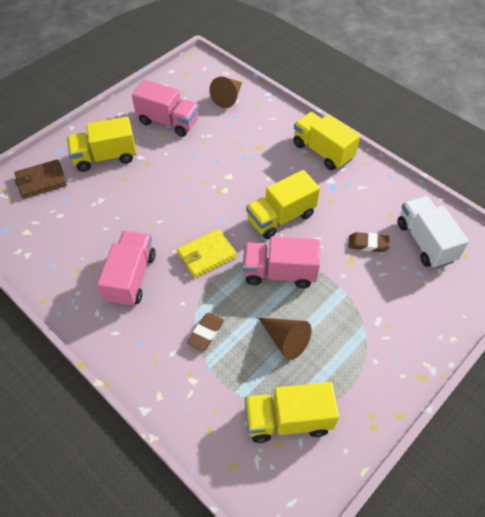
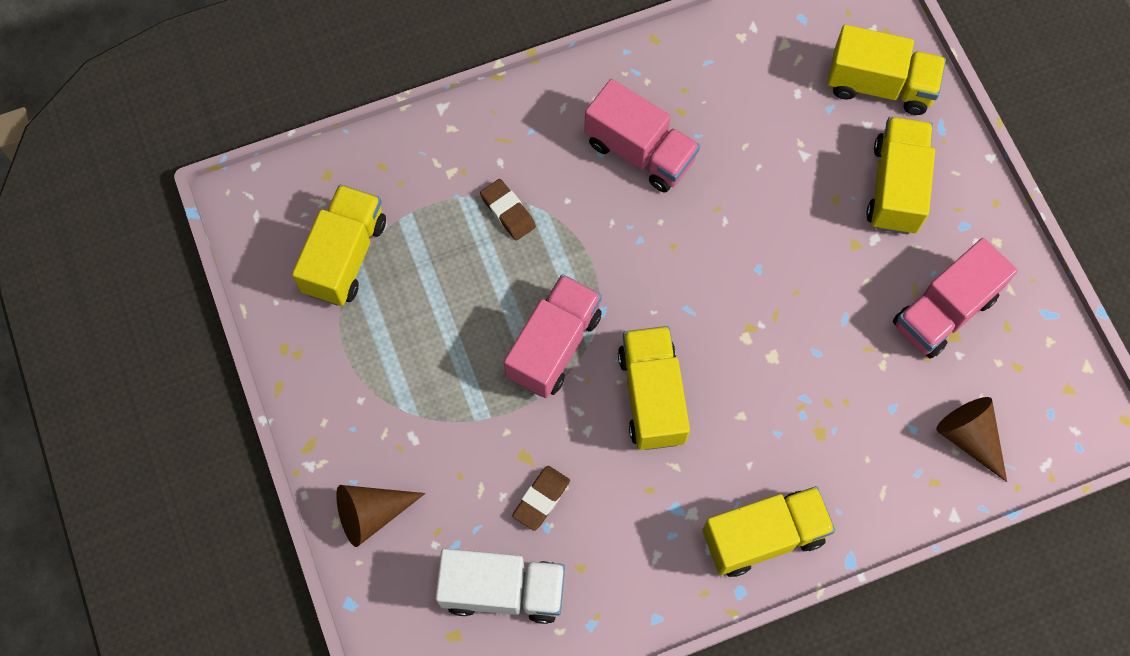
camera: 115 degrees right, 15 degrees up
(41, 181) = (879, 85): brown wallet -> yellow truck
(207, 255) = (631, 261): yellow wallet -> none
(285, 340) = (447, 303): brown cone -> brown cone (371, 514)

